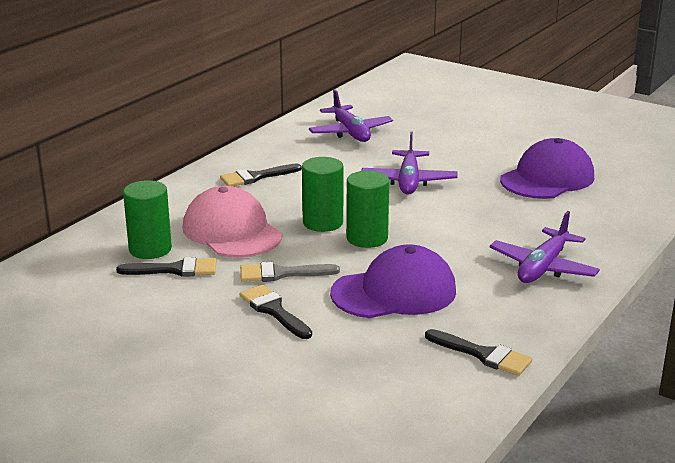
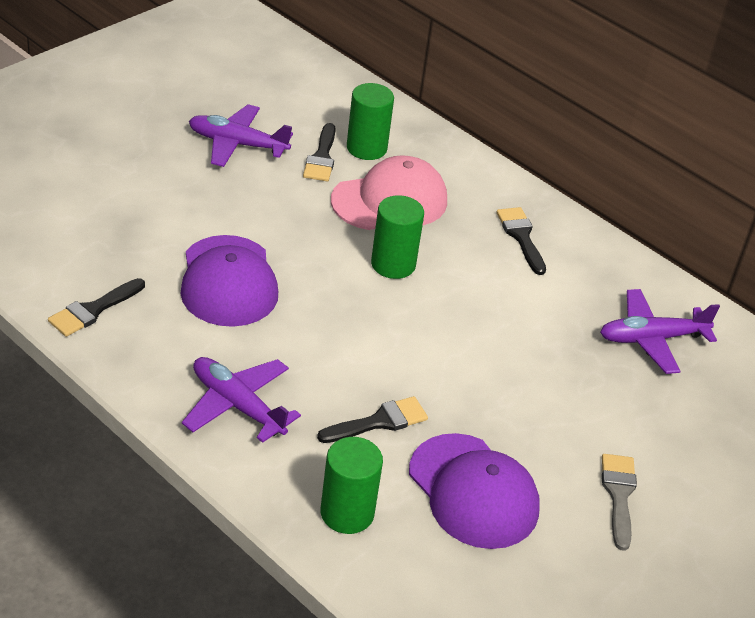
camera: 95 degrees right, 15 degrees up
(273, 310) = (225, 202): black brush -> black brush (379, 422)
(281, 274) = (291, 217): grey brush -> grey brush (619, 495)
(367, 238) = (347, 288): green cylinder -> green cylinder (347, 513)
(409, 181) = (488, 355): purple plane -> purple plane (237, 144)

